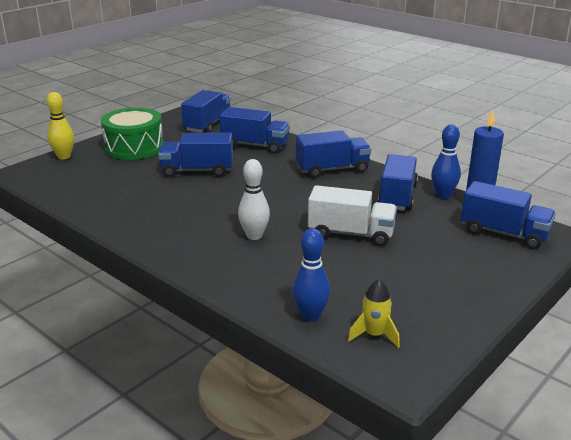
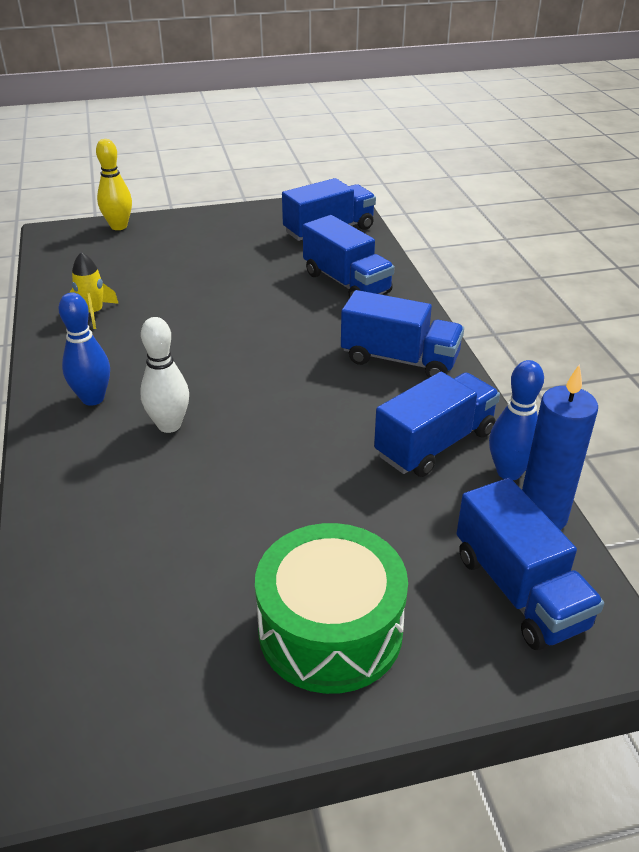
camera: 35 degrees right, 10 degrees up
(134, 147) = (204, 238): green drum -> green drum (330, 630)
(197, 171) = (229, 298): blue truck -> none
(310, 316) = (74, 586): blue bowling pin -> blue bowling pin (93, 398)
(351, 234) = (289, 479): white truck -> none
(374, 335) = (105, 664): yellow rocket -> yellow rocket (93, 313)

